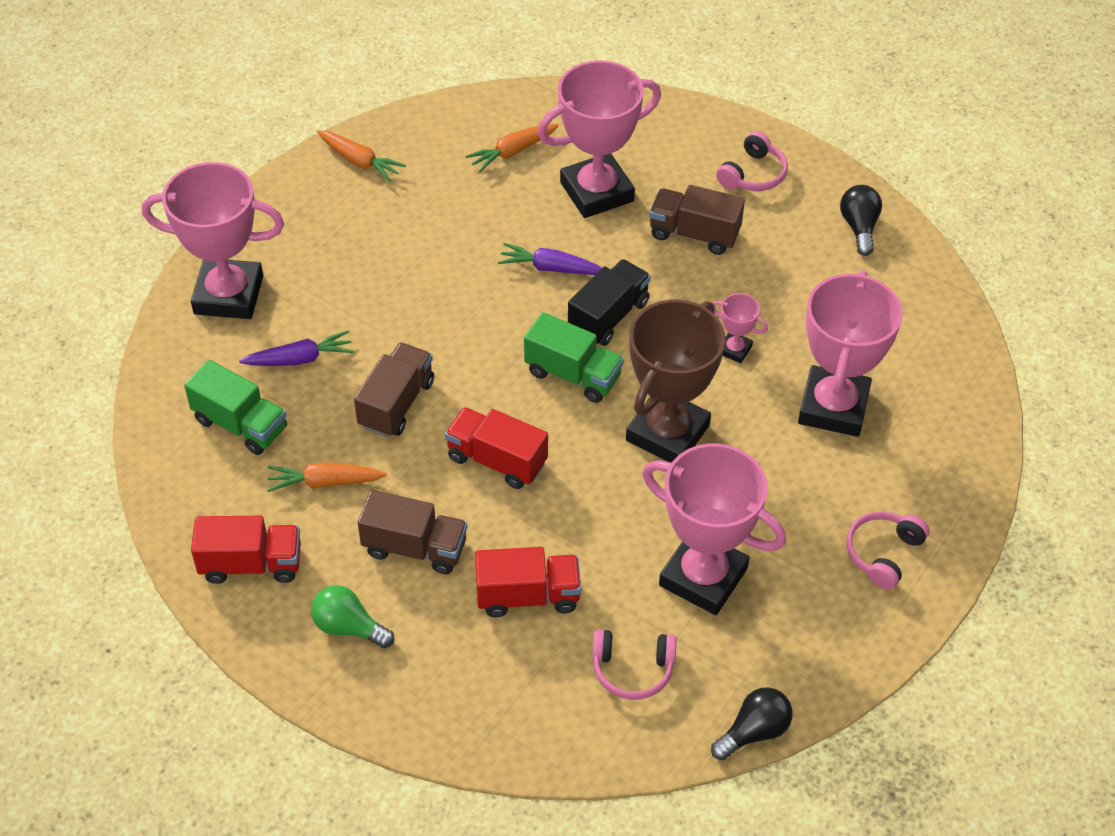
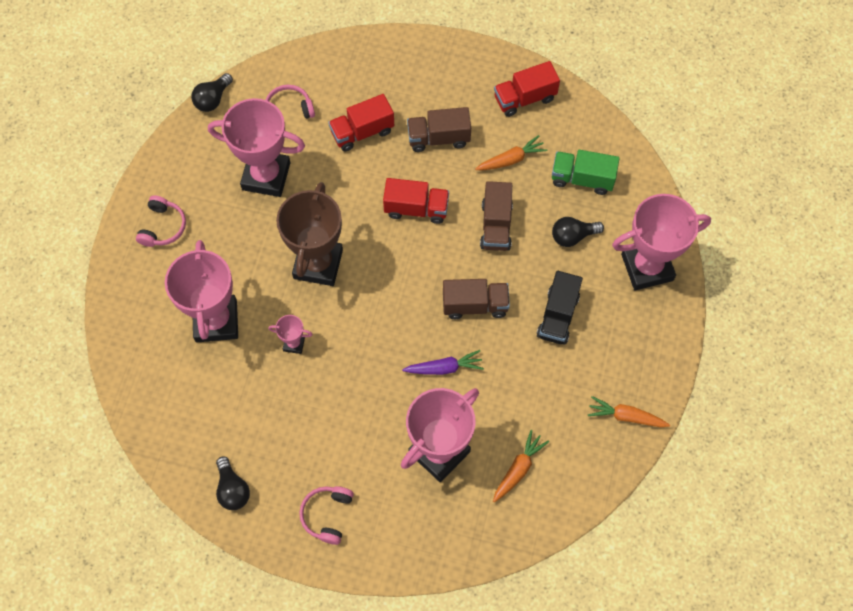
camera: 160 degrees right, 15 degrees up
(300, 359) = (573, 236): purple carrot -> black light bulb
(348, 627) = (452, 82): green light bulb -> none
(573, 374) = (394, 286): green truck -> none
(608, 316) = (388, 341): black truck -> black truck (558, 316)
(694, 234) = (353, 437): brown truck -> brown truck (475, 305)

